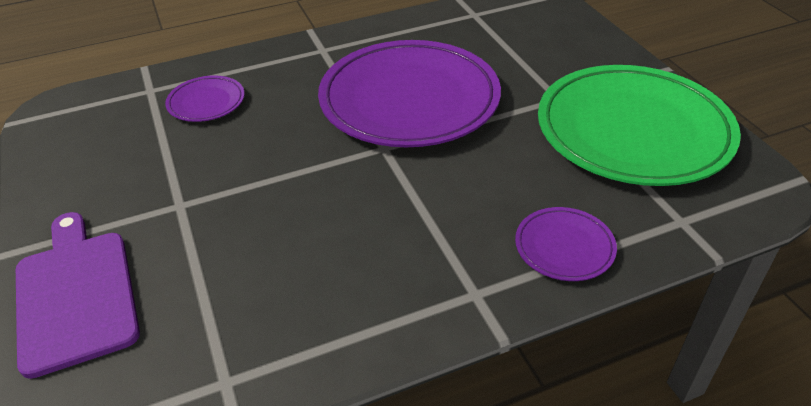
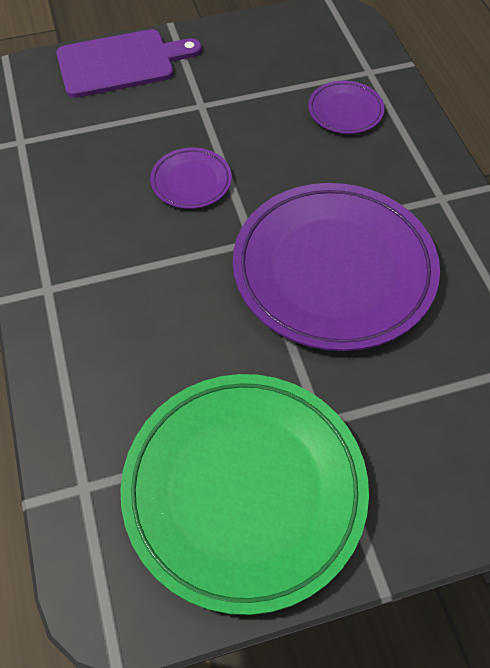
camera: 95 degrees right, 15 degrees up
(564, 247) = (79, 367): purple plate -> purple plate (191, 181)

